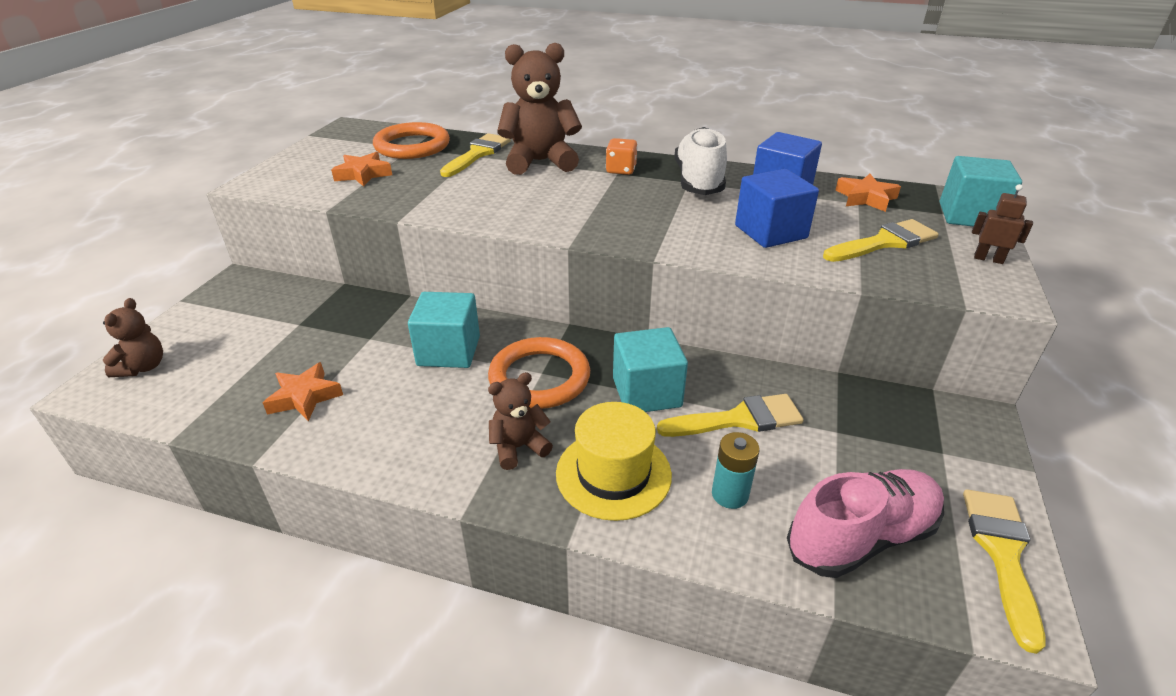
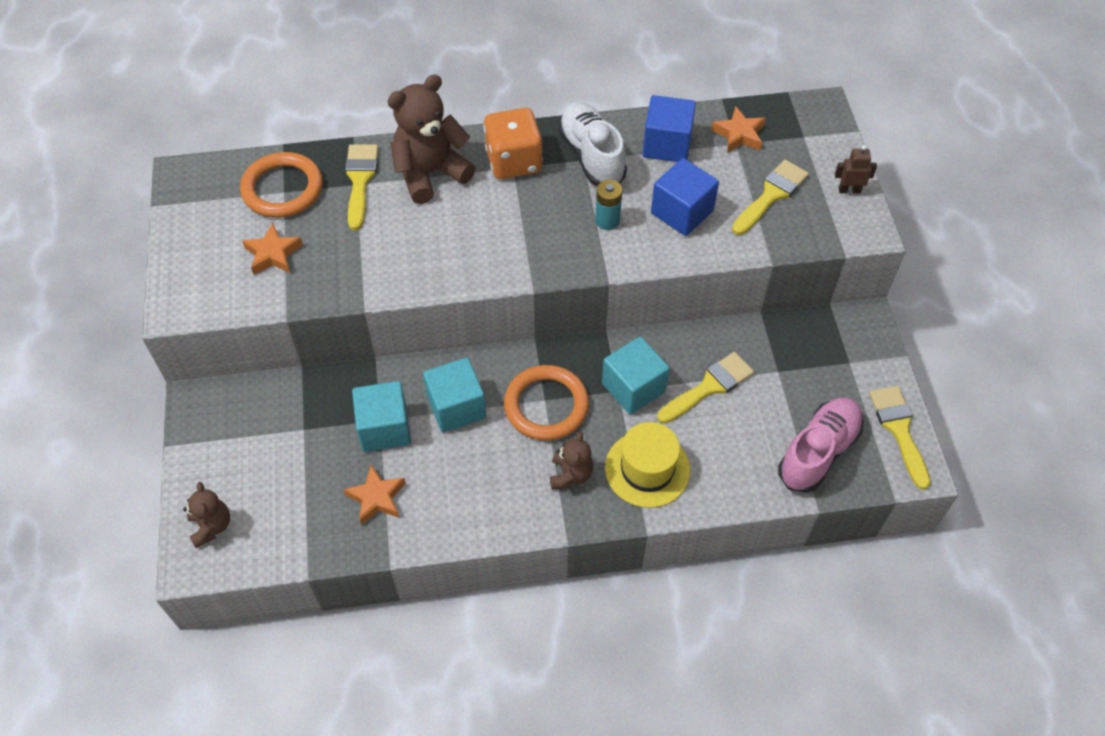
camera: 25 degrees left, 20 degrees up
(518, 447) = (570, 474): brown teddy bear -> brown teddy bear turned 150 degrees clockwise
(621, 170) = (514, 161): orange dice -> orange dice, size x1.81
(730, 494) = (729, 453): turquoise battery -> turquoise battery (607, 220)
(969, 216) = (824, 133): turquoise cube -> turquoise cube (384, 428)

